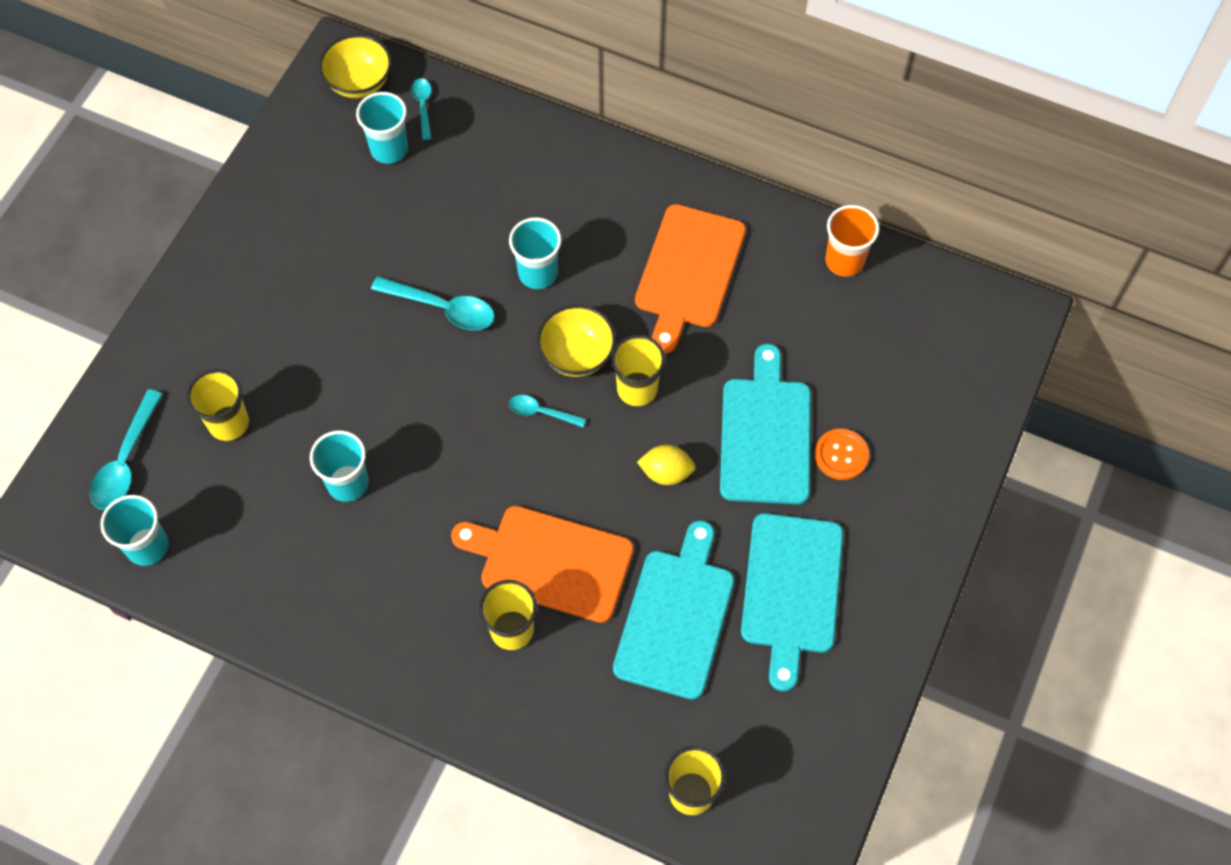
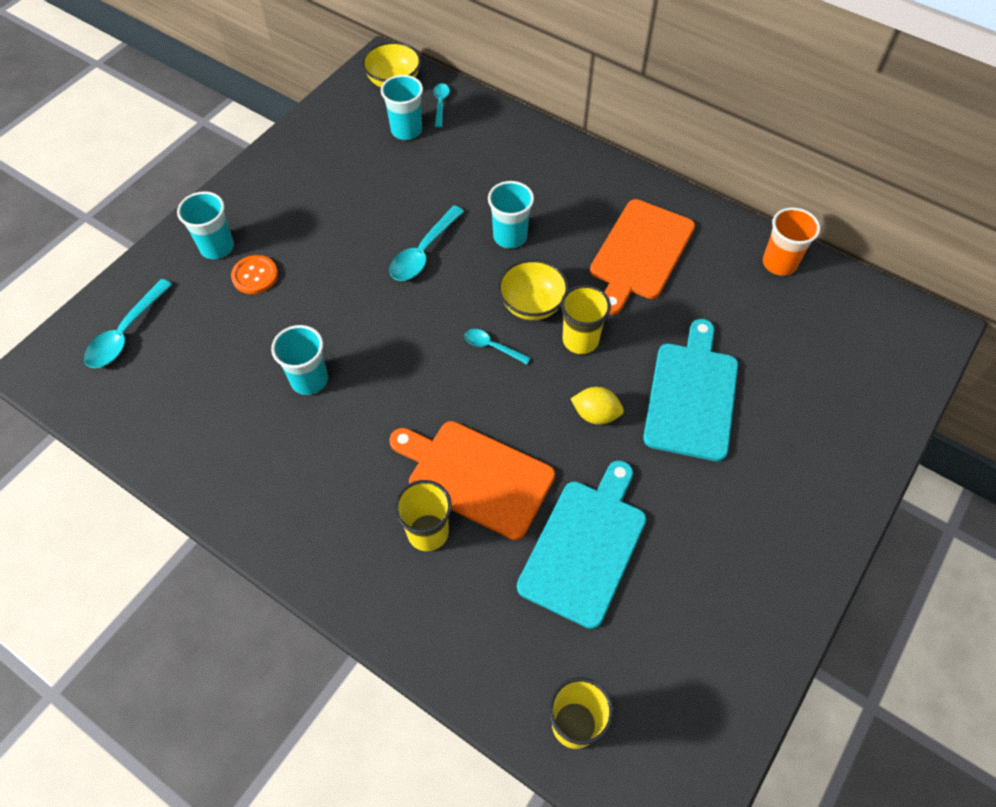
camera: 10 degrees right, 5 degrees down
(147, 546) = (122, 406): turquoise cup -> turquoise cup (217, 247)
(228, 423) = (221, 316): yellow cup -> none
(442, 308) = (423, 252): turquoise spoon -> turquoise spoon turned 90 degrees clockwise
(791, 589) = (700, 538): turquoise cutting board -> none
(841, 455) = (761, 424): orange button -> orange button (255, 276)

